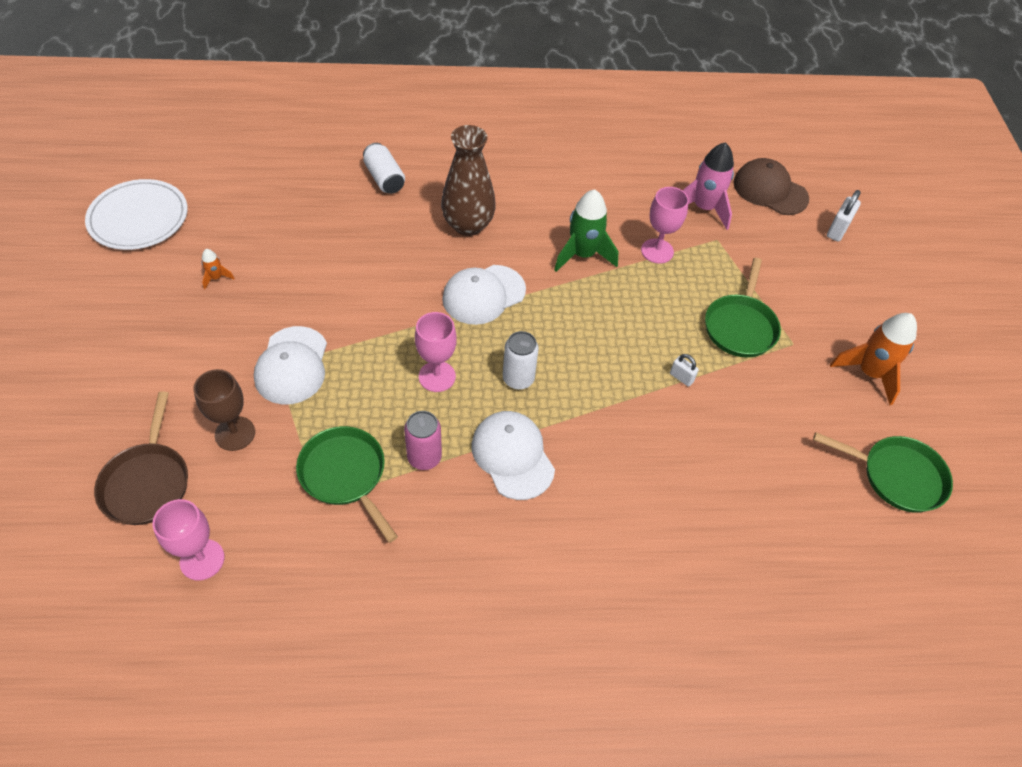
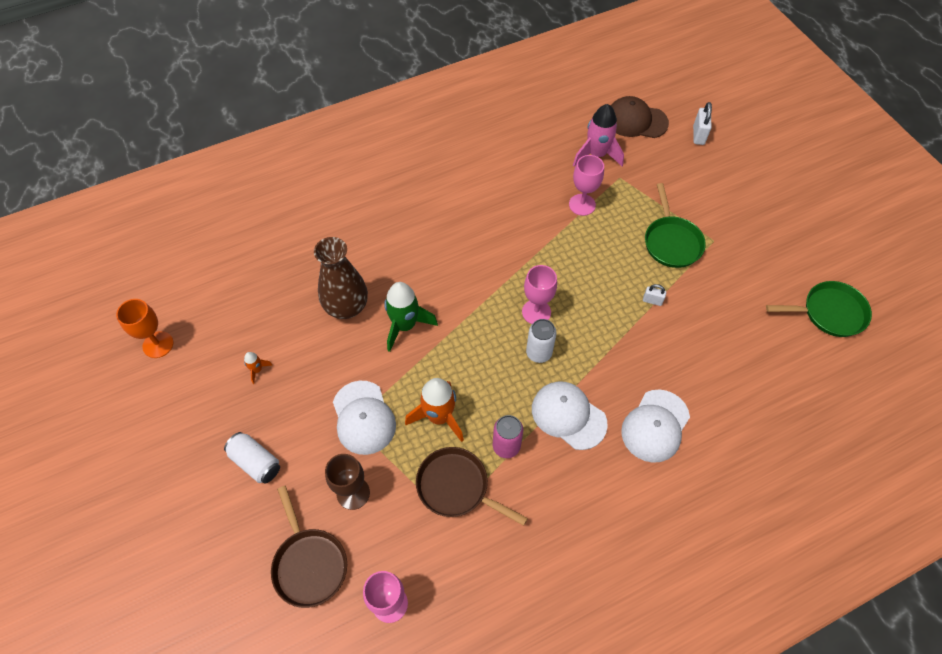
camera: 20 degrees left, 5 degrees up
(138, 218) = (158, 344): white plate -> orange goblet
(345, 475) = (457, 487): green pan -> brown pan
(384, 178) = (341, 226): white can -> white can (256, 462)
(437, 376) = (478, 377): pink goblet -> pink goblet (536, 312)
(468, 225) = (430, 241): brown vase -> brown vase (346, 307)
(483, 295) = (475, 295): white cap -> white cap (655, 426)
(583, 255) = (530, 230): green rocket -> green rocket (405, 325)
(869, 373) = (774, 241): orange rocket -> orange rocket (439, 417)

